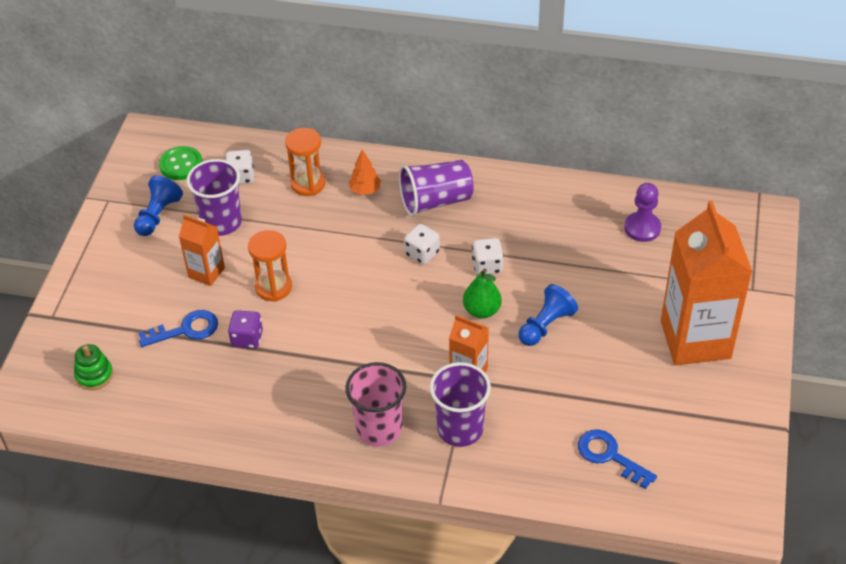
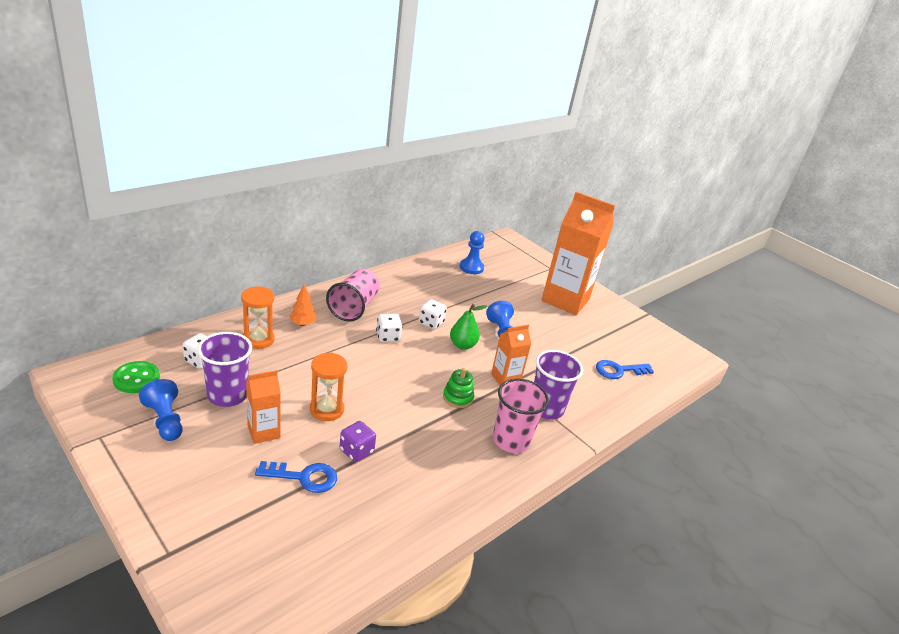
camera: 60 degrees left, 15 degrees down
(94, 375) = (276, 564): green stacking toy -> green stacking toy (458, 397)
(186, 330) = (304, 477): blue key -> blue key turned 75 degrees clockwise
(435, 201) = (354, 307): purple cup -> pink cup
(642, 228) = (471, 267): purple pawn -> blue pawn

